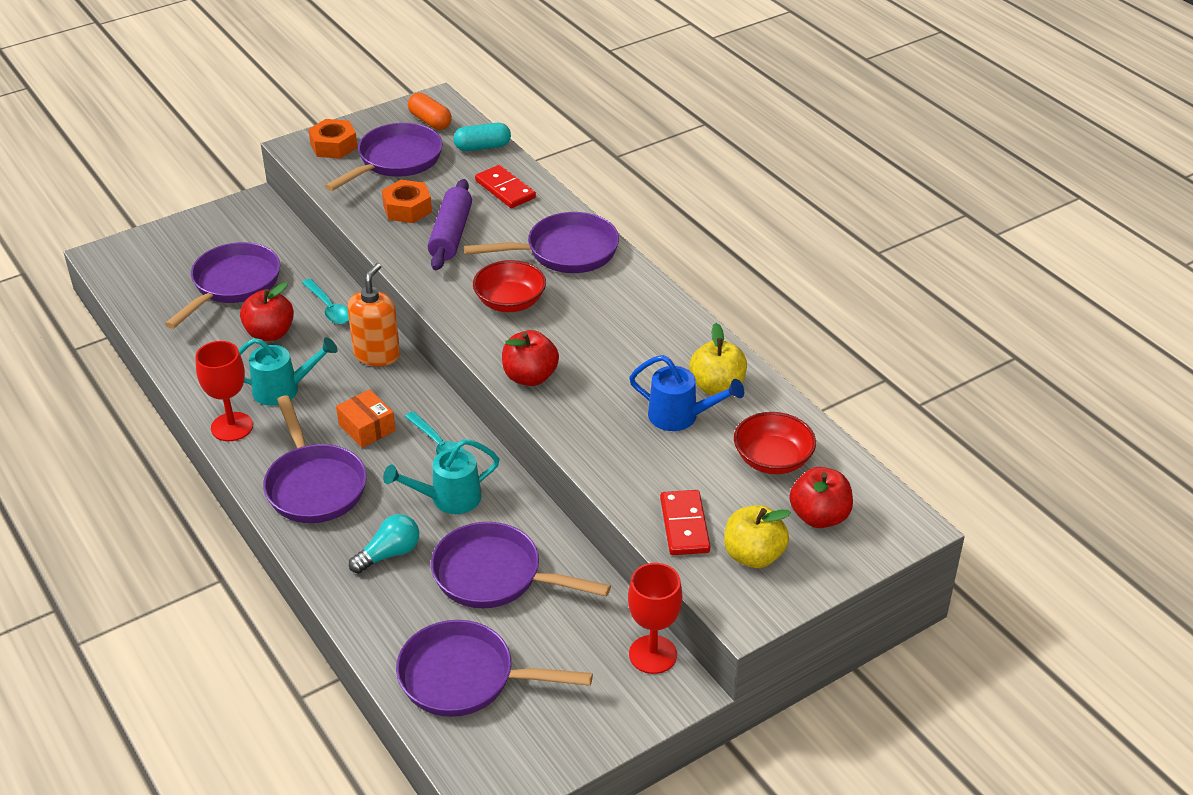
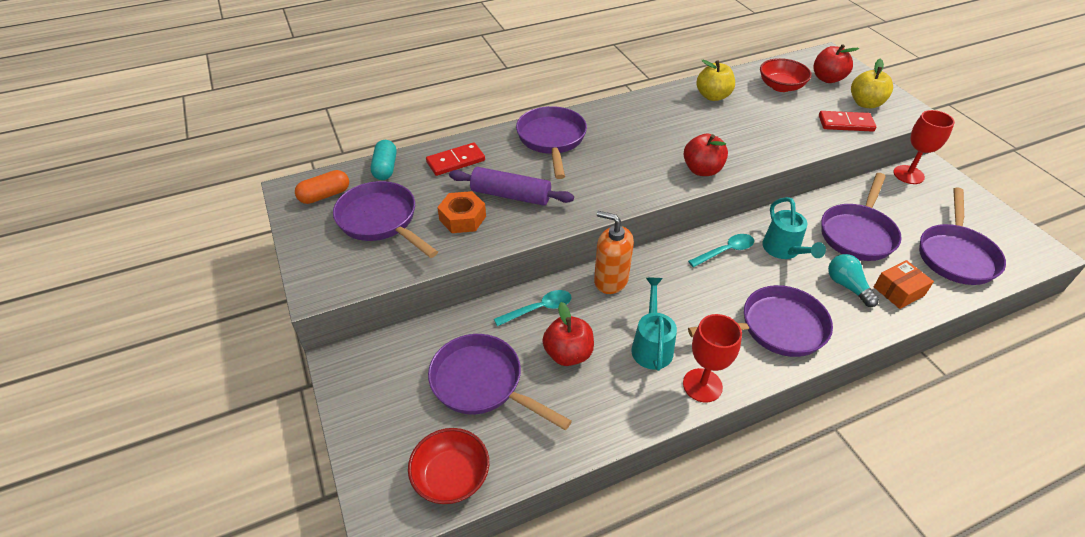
camera: 80 degrees left, 5 degrees up
(333, 146) = (331, 262): orange nut -> none
(367, 428) = (704, 291): orange box -> orange box (898, 291)
(510, 302) = (610, 172): red bowl -> red bowl (451, 476)
(680, 416) = (743, 113): blue watering can -> none

